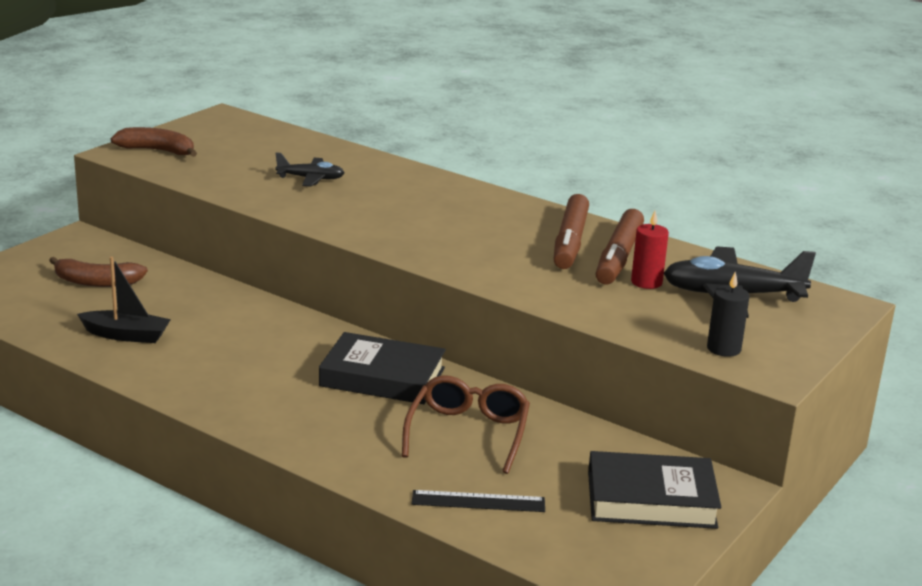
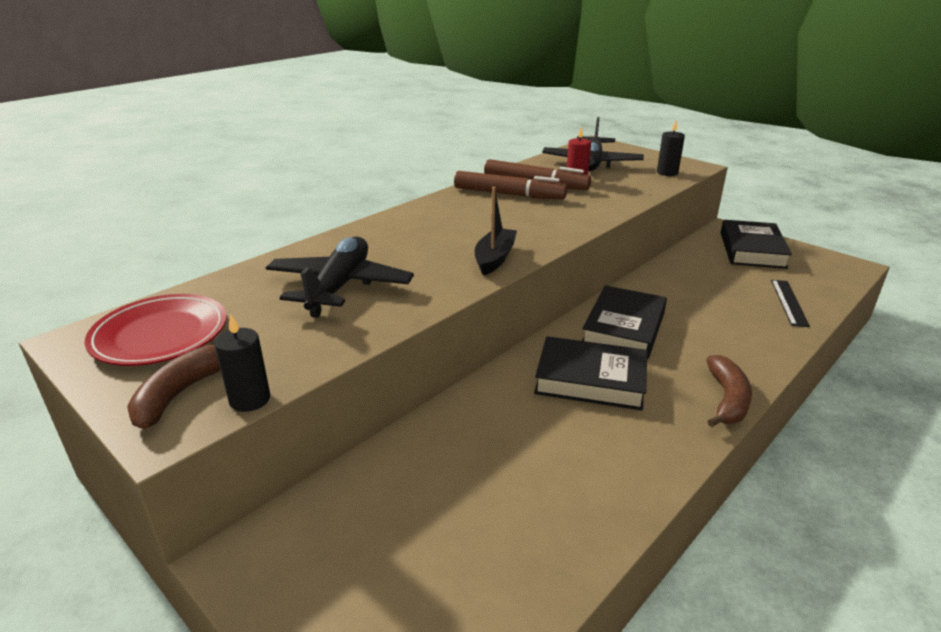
camera: 80 degrees left, 5 degrees up
(96, 282) = (405, 527): brown banana -> brown banana (727, 399)
(126, 335) = (560, 490): black boat -> black boat (495, 258)
(148, 168) = (250, 399): none -> black candle
(229, 135) = (160, 335): none -> red plate
(279, 354) = (590, 380): none -> black book
(311, 179) = (339, 286): black plane -> black plane, size x1.81
(468, 433) = (699, 299): brown glasses -> none

